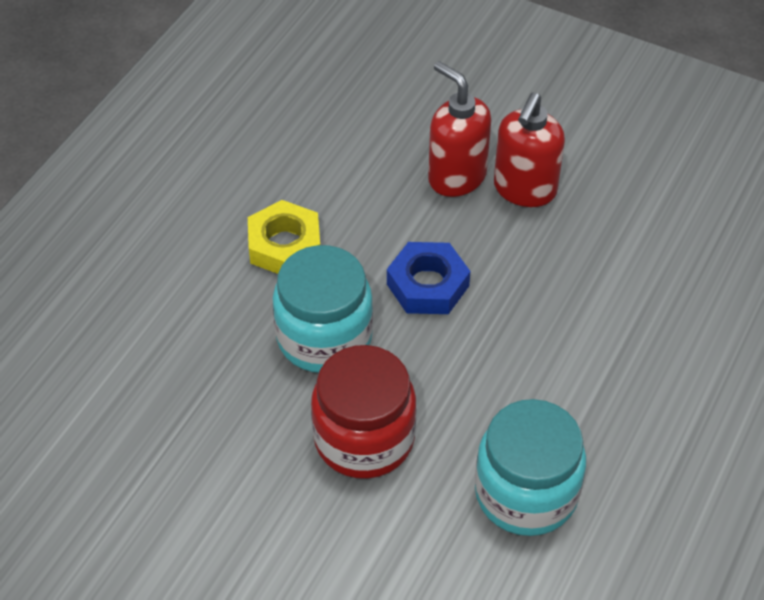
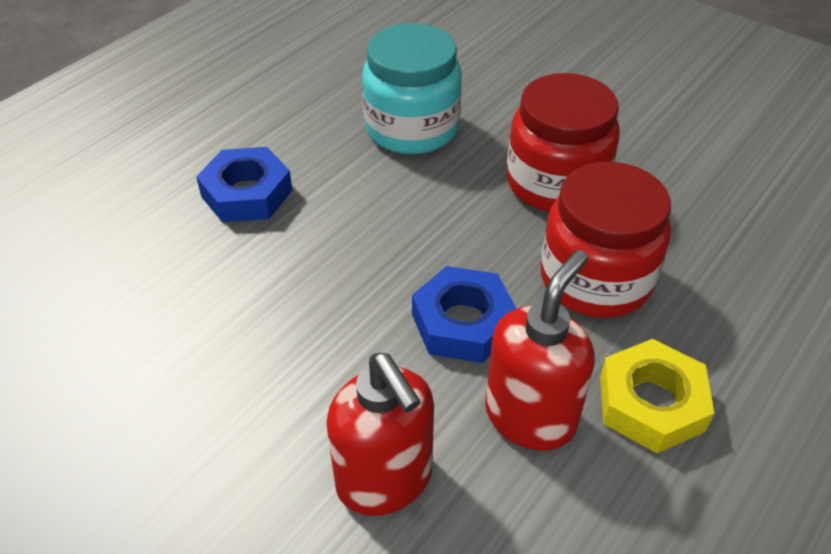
camera: 170 degrees left, 5 degrees down
(324, 337) = (595, 279): turquoise jar -> red jar
(524, 190) = (291, 441): red soap dispenser -> red soap dispenser (530, 416)
(656, 382) = (247, 193): none -> blue nut

